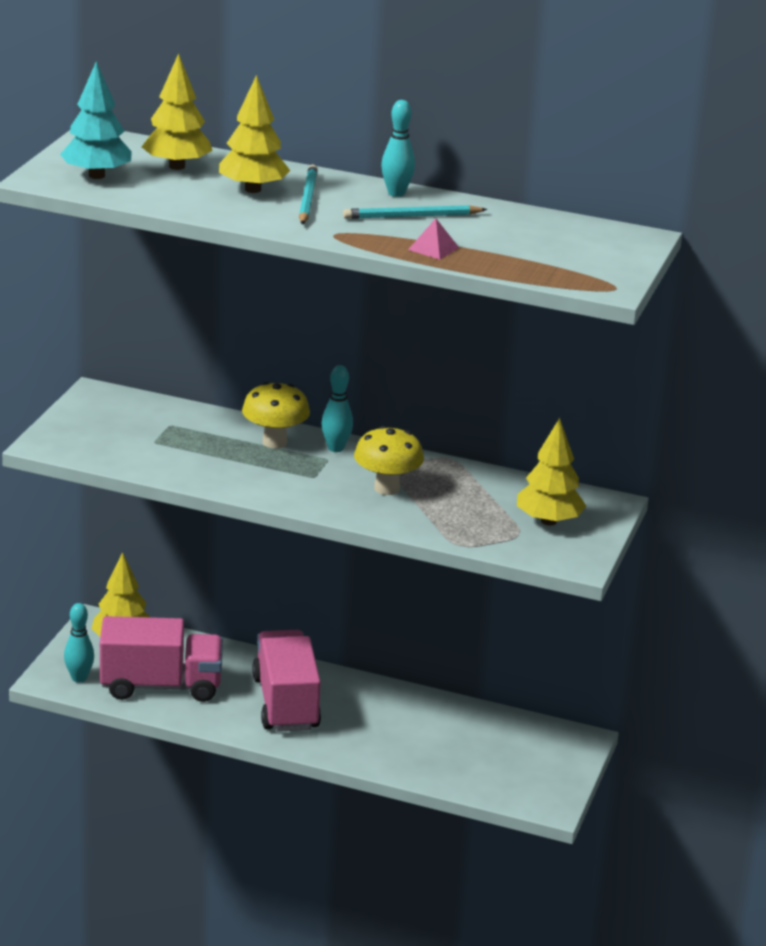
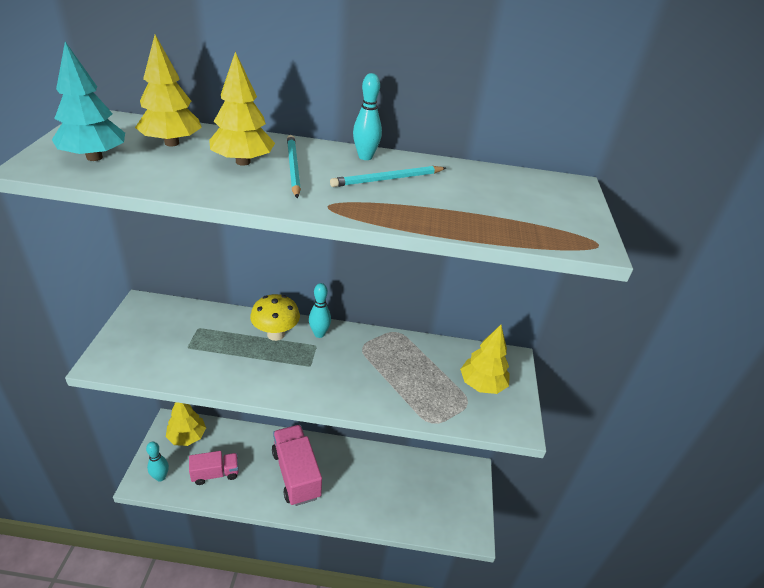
camera: 15 degrees left, 10 degrees up
(161, 686) = (215, 473): pink truck -> pink truck, size x0.60
(386, 488) = (364, 369): yellow mushroom -> none
(433, 248) = (422, 214): pink pyramid -> none

